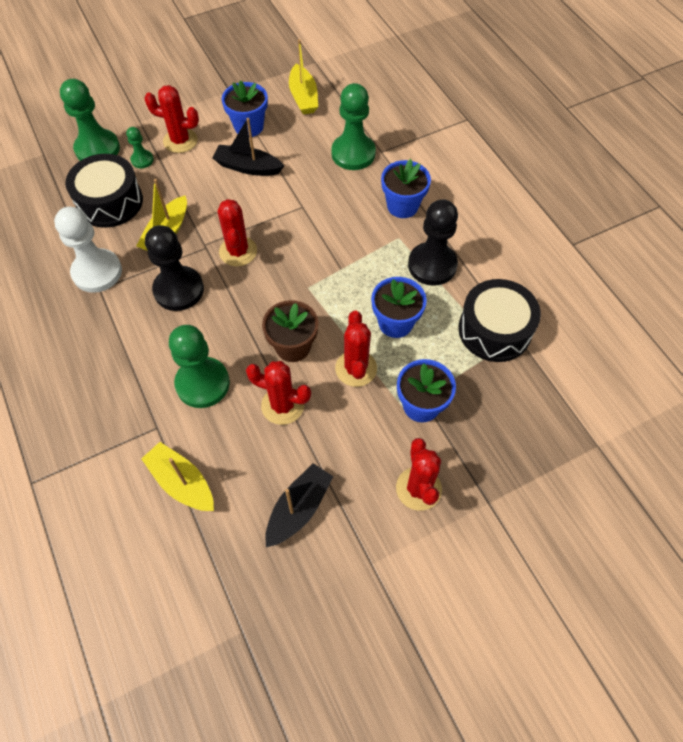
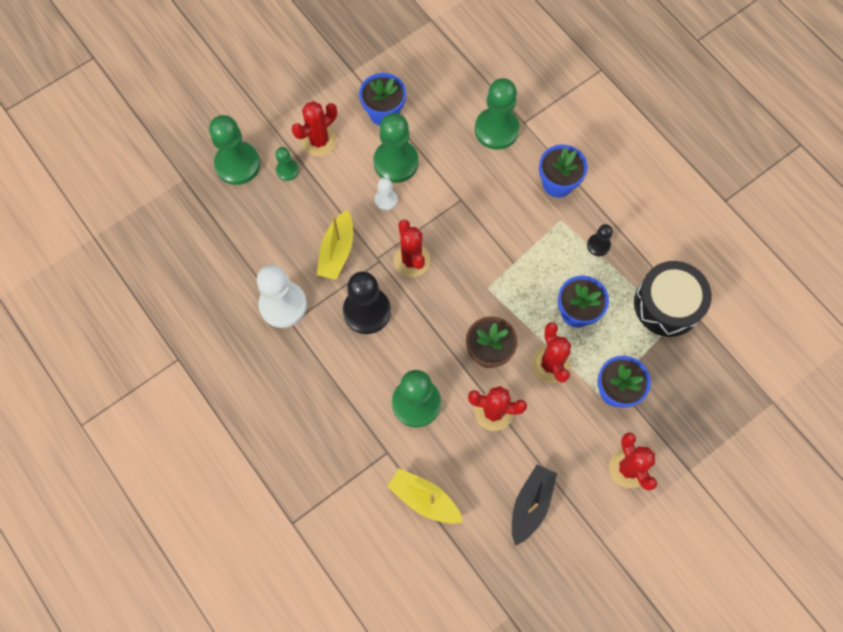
camera: 10 degrees left, 10 degrees up
(110, 202) = (270, 225): black drum -> none
(180, 141) = (319, 141): red cactus -> red cactus turned 45 degrees counterclockwise
(228, 196) = (386, 200): none -> white pawn
(248, 167) = (396, 162): black boat -> green pawn
(303, 97) = (430, 67): yellow boat -> none
(432, 265) = (598, 245): black pawn -> black pawn, size x0.50

